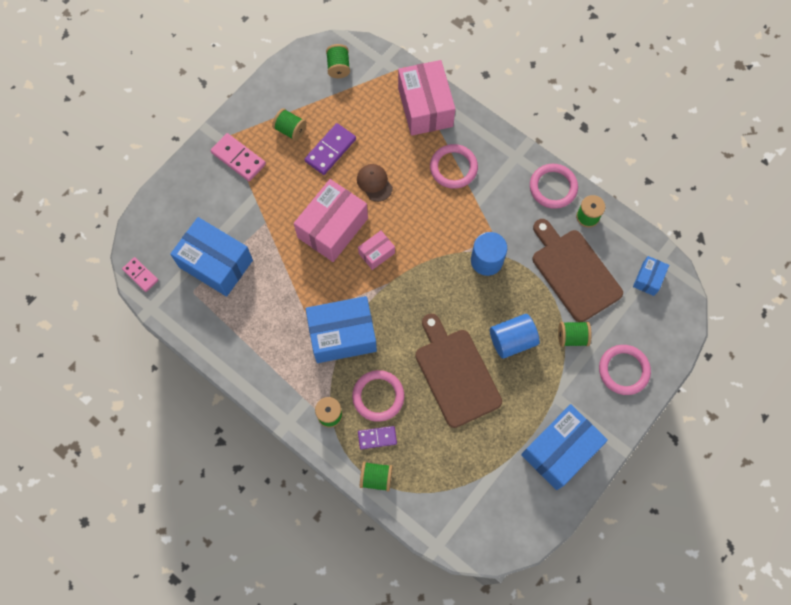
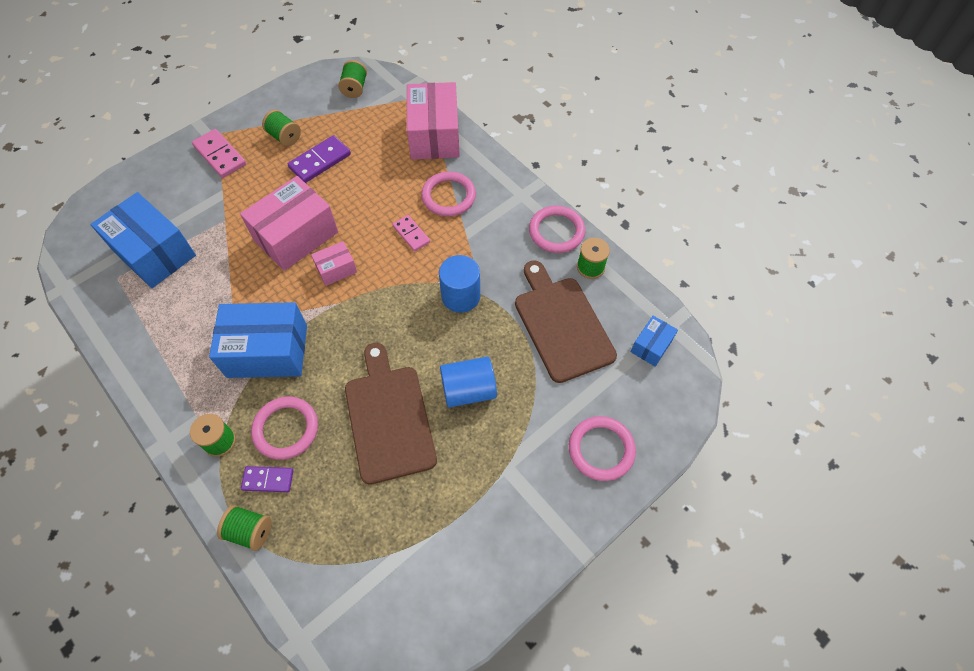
camera: 10 degrees right, 10 degrees down
(140, 275) = (68, 252): pink domino -> pink domino (411, 234)
(374, 183) = (357, 199): brown cap -> none
(560, 450) = (497, 538): blue box -> none
(572, 337) = (543, 398): green spool -> none

